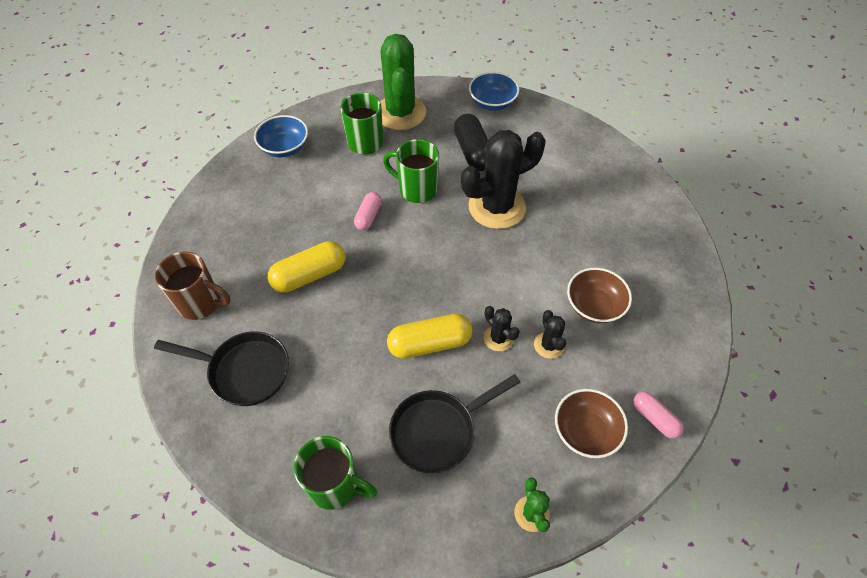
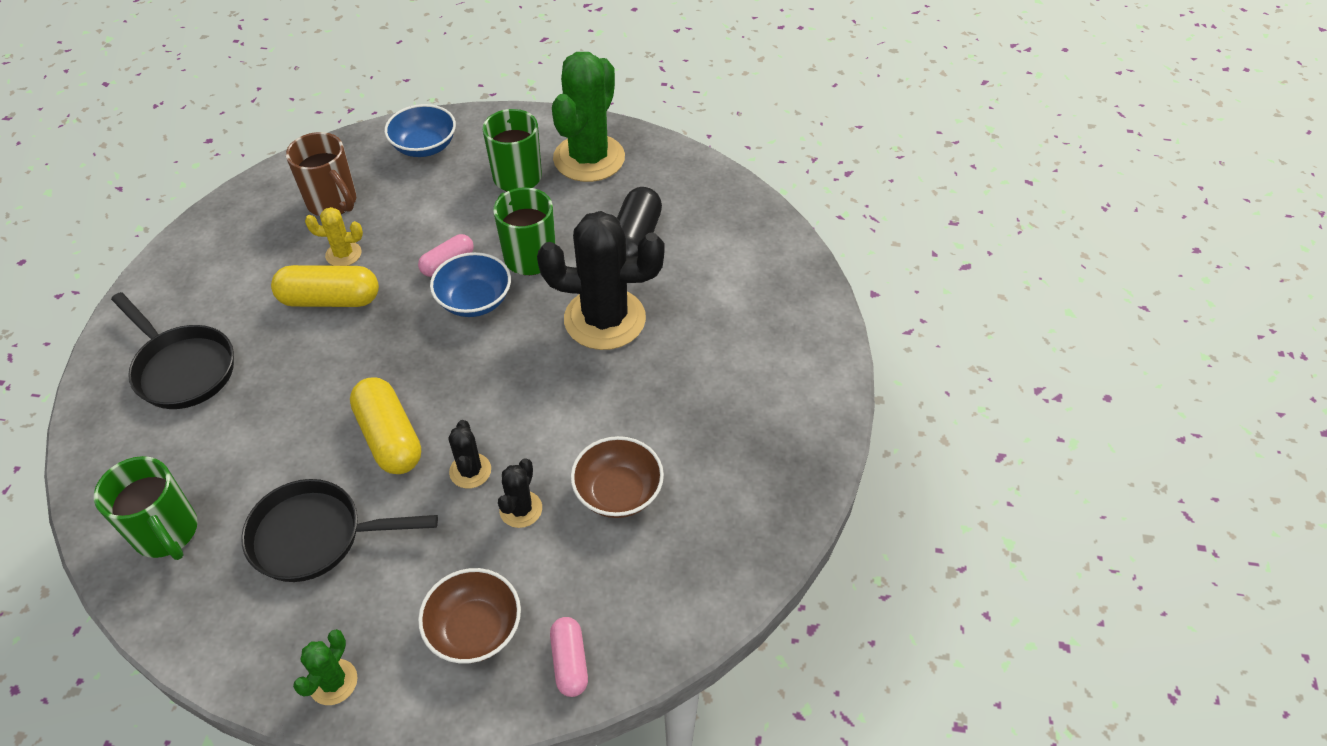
camera: 30 degrees right, 5 degrees down
(201, 303) = (201, 278): brown mug -> brown mug (333, 203)
(292, 241) = (343, 254): none -> yellow cactus
(429, 343) = (389, 437): yellow capsule -> yellow capsule turned 45 degrees clockwise
(492, 102) = (713, 190): blue bowl -> blue bowl (474, 301)

